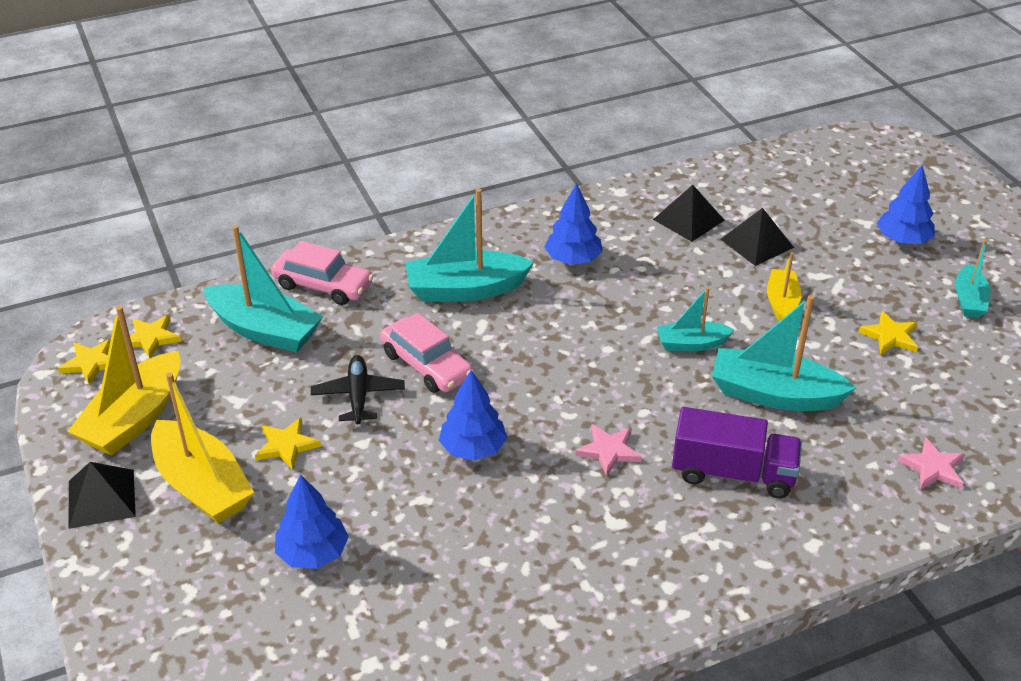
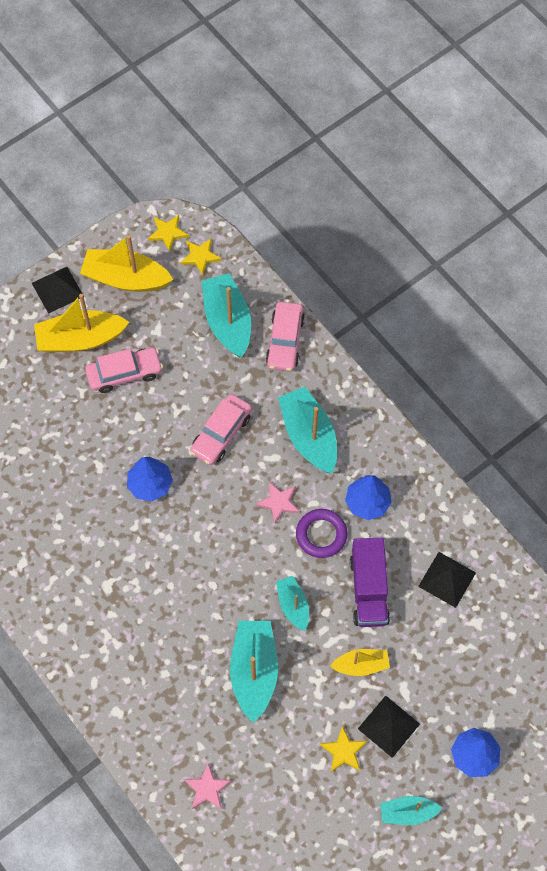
camera: 75 degrees right, 25 degrees up
(202, 485) = (80, 339): yellow boat -> yellow boat turned 45 degrees clockwise
(265, 330) = (227, 321): turquoise boat -> turquoise boat turned 150 degrees clockwise
(286, 445) = (125, 373): yellow star -> pink car
(313, 553) = (42, 419): blue tree -> none
(358, 396) = (180, 400): black plane -> none
(603, 303) = (321, 535): none -> purple ring
(609, 451) = (169, 569): pink star -> pink star (279, 502)
(733, 473) = (168, 653): purple truck -> purple truck (368, 590)
(757, 243) = (432, 637): black pyramid -> black pyramid (388, 726)

